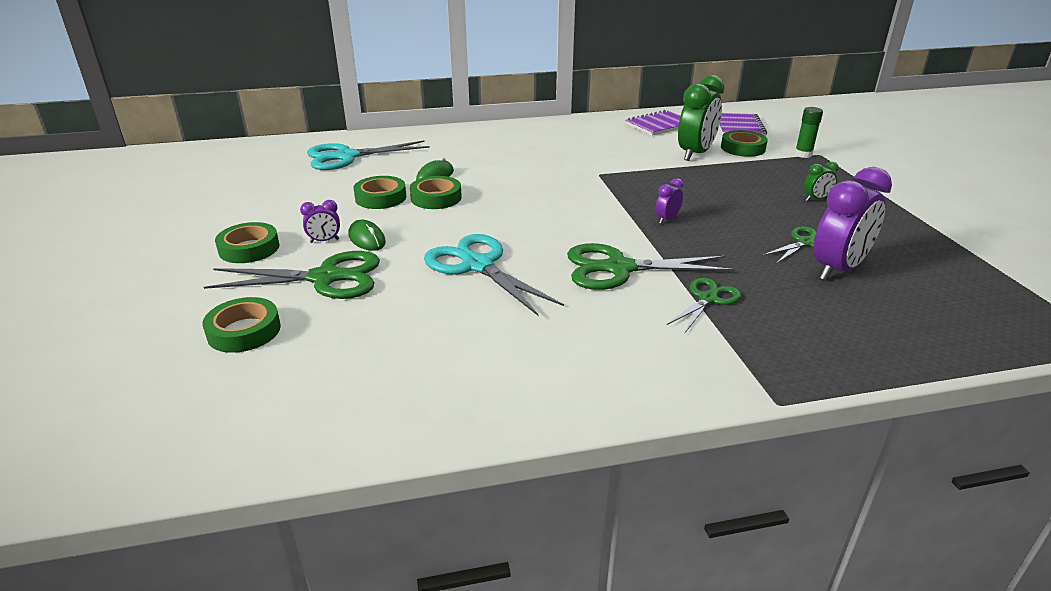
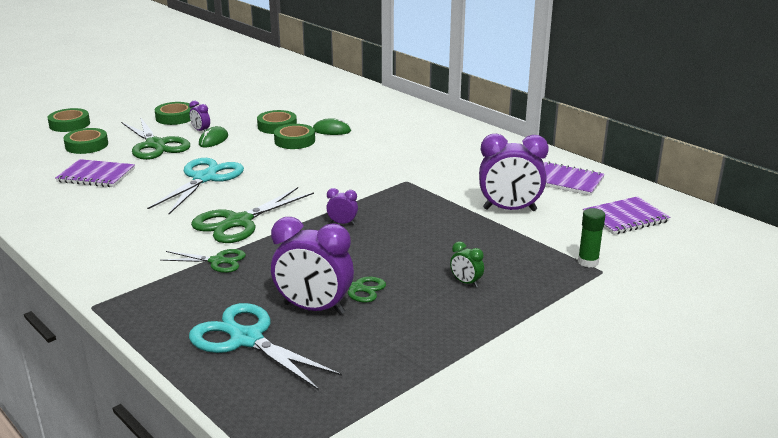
camera: 60 degrees right, 5 degrees down
(347, 157) = (332, 99): turquoise scissors -> turquoise scissors (246, 339)
(371, 340) = (96, 175): none -> purple notebook
(619, 268) = (239, 222): green scissors -> green scissors turned 105 degrees counterclockwise
(695, 154) = (509, 210): green clock -> purple clock
(743, 148) = (560, 229): green tape -> green tape (69, 124)

